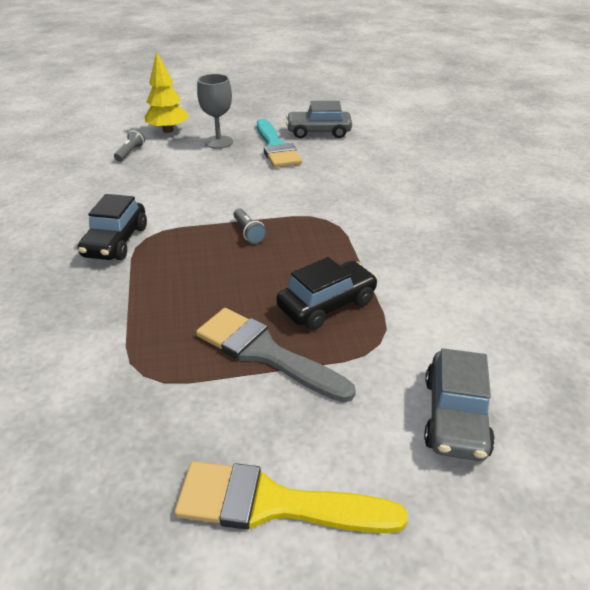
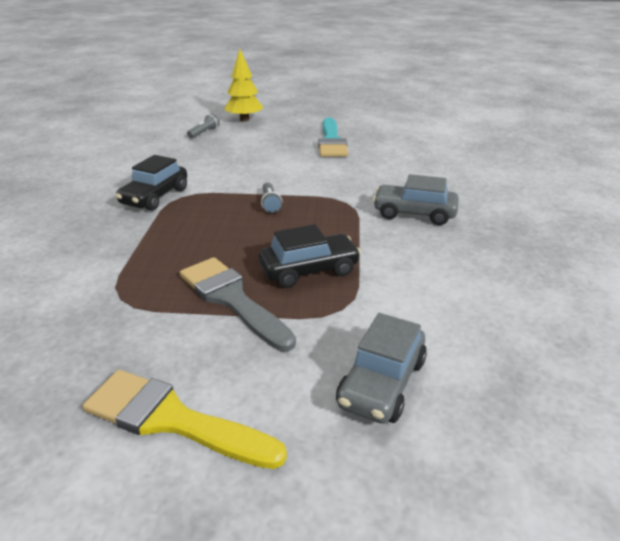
camera: 15 degrees right, 5 degrees down
(218, 142) = (283, 132): grey goblet -> none
(318, 132) = (377, 133): grey car -> grey car (414, 213)

